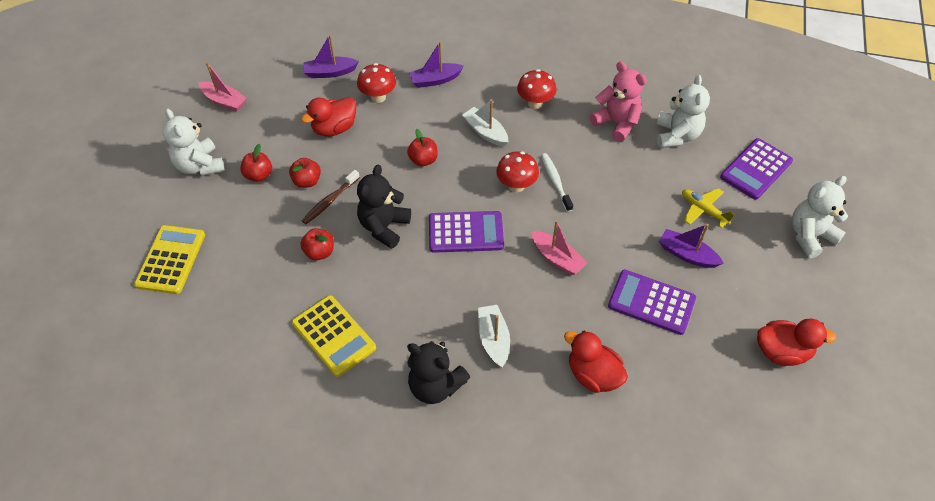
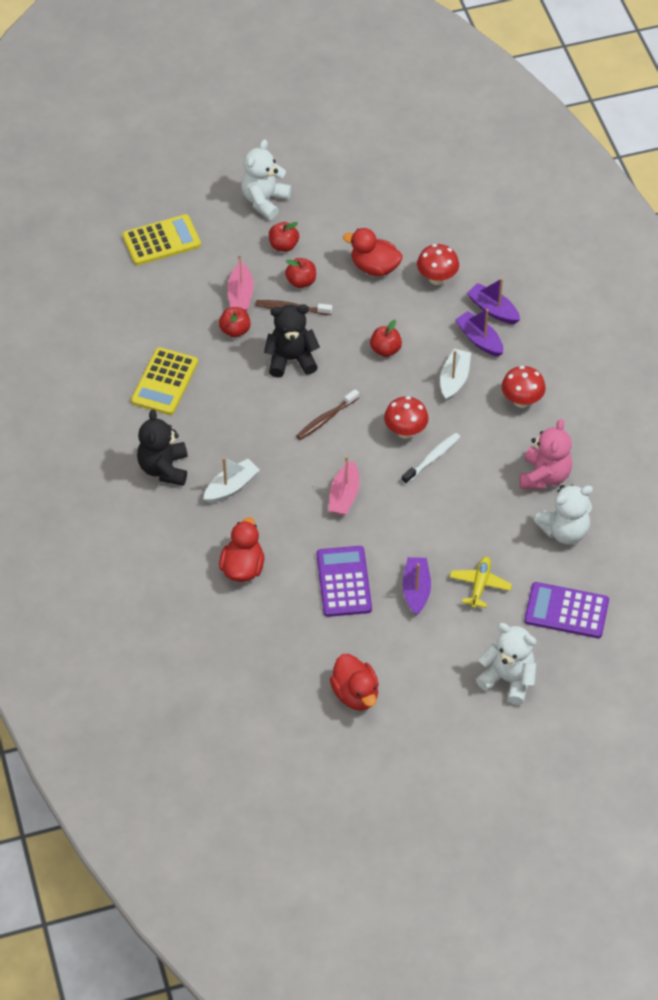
camera: 60 degrees right, 0 degrees up
(224, 101) = (347, 173): pink boat -> pink boat (240, 295)
(330, 72) = (441, 226): purple boat -> purple boat (479, 339)
(465, 232) = (326, 419): purple calculator -> brown toothbrush

